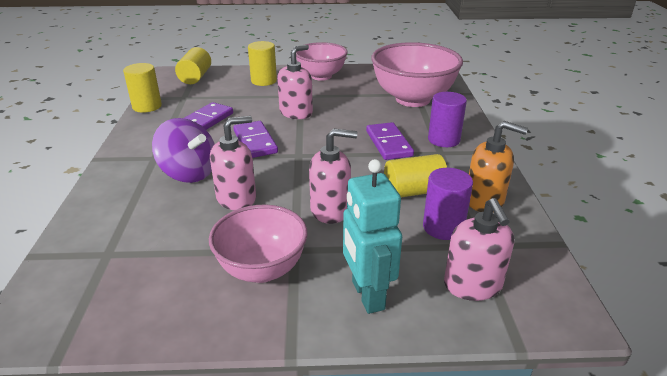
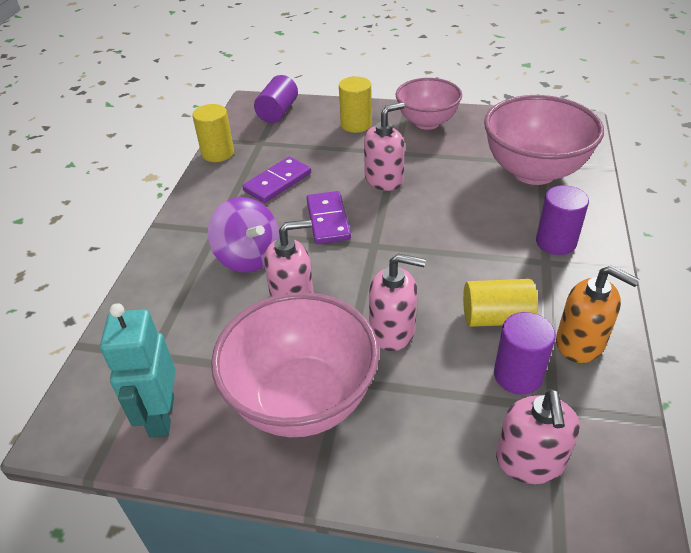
camera: 15 degrees right, 10 degrees up
(195, 77) = (278, 112): yellow cylinder -> purple cylinder
(262, 269) = (302, 400): pink bowl -> pink bowl, size x1.53
(367, 295) = (406, 454): turquoise robot -> turquoise robot (161, 416)
(388, 143) = (484, 240): purple domino -> none

